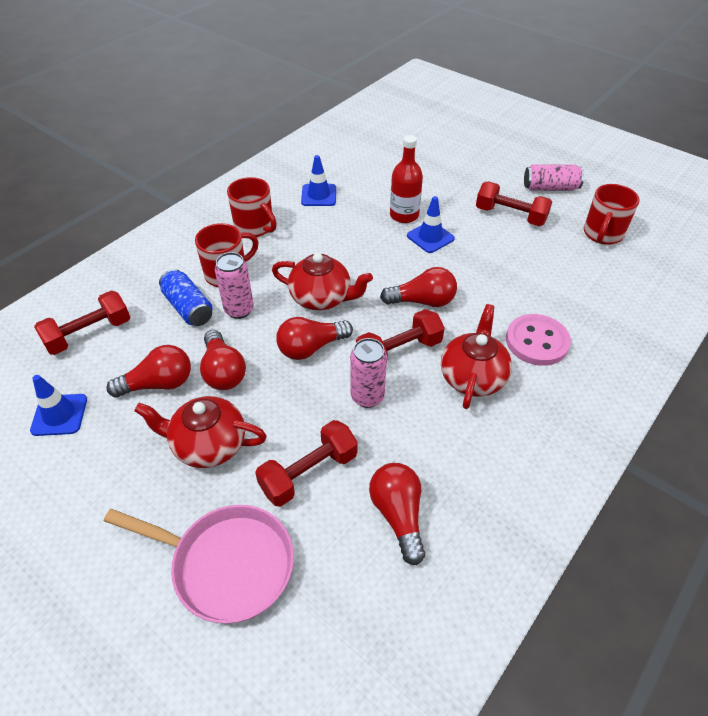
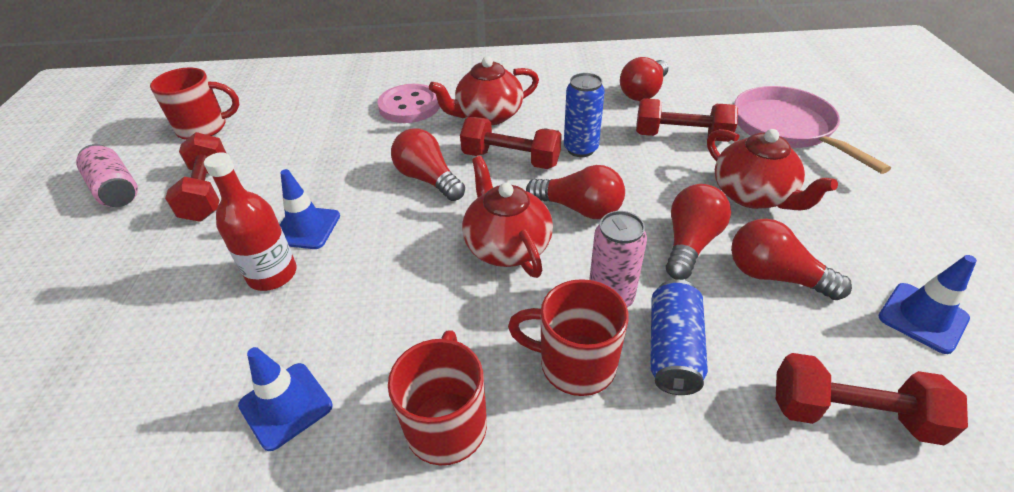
camera: 130 degrees left, 5 degrees down
(367, 397) = (580, 149): pink can -> blue can

